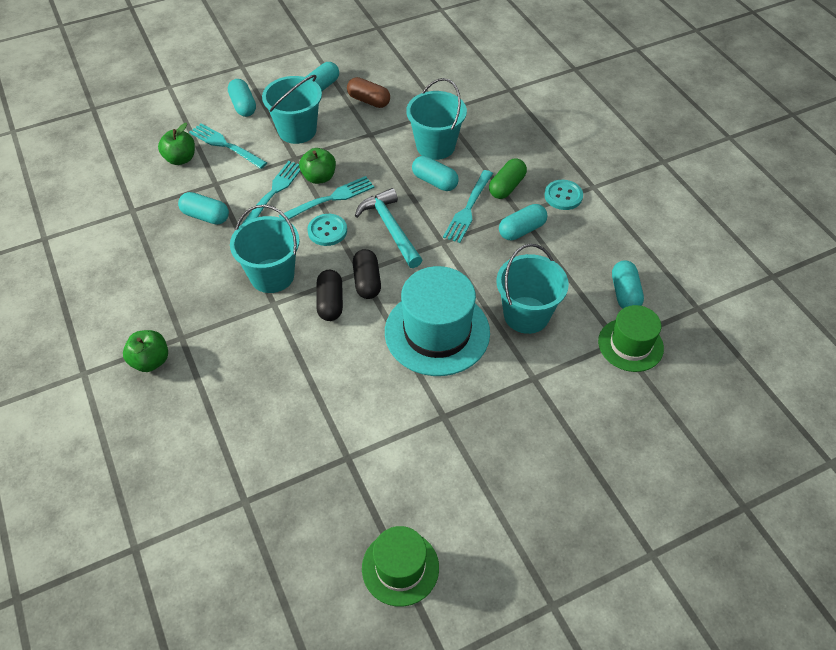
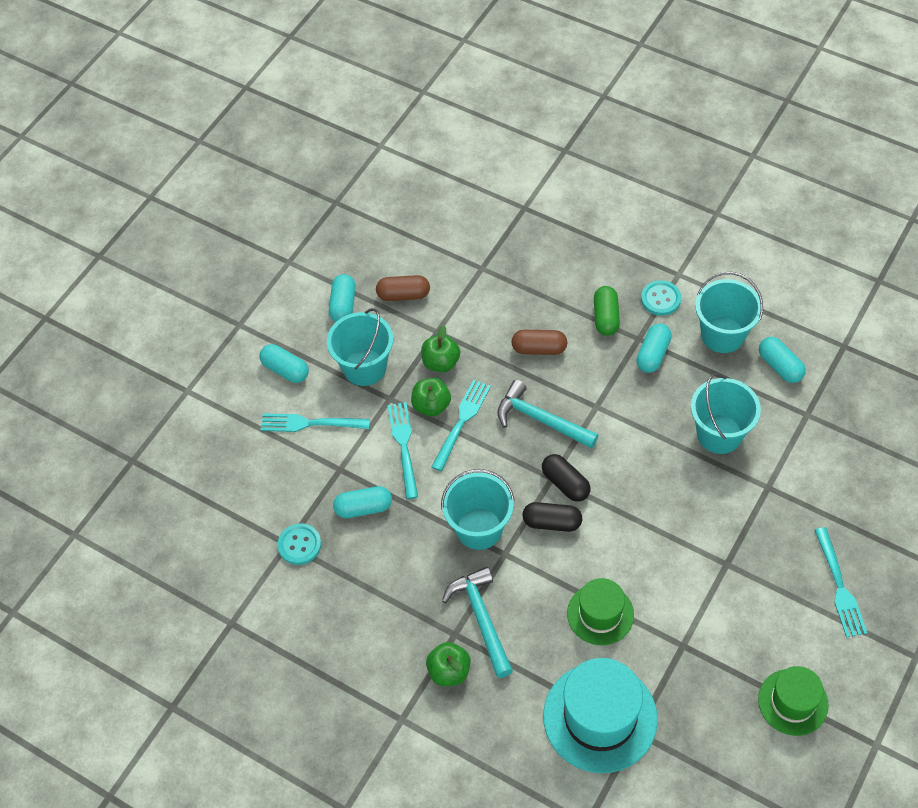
camera: 30 degrees left, 5 degrees up
(180, 159) = (280, 463): green apple -> green apple (441, 362)
(211, 339) = (482, 619): none -> turquoise hammer
(327, 231) = (488, 455): turquoise button -> turquoise button (299, 545)
(330, 303) = (552, 522): black capsule -> black capsule turned 45 degrees counterclockwise
(434, 181) = (539, 349): turquoise capsule -> brown capsule
(435, 146) = (508, 310): turquoise bucket -> turquoise bucket (722, 335)
(437, 332) = (662, 494): turquoise hat -> turquoise hat (600, 717)
(468, 208) = (591, 359): turquoise fork -> turquoise fork (839, 586)
(630, 345) = (818, 411): green hat -> green hat (600, 614)

